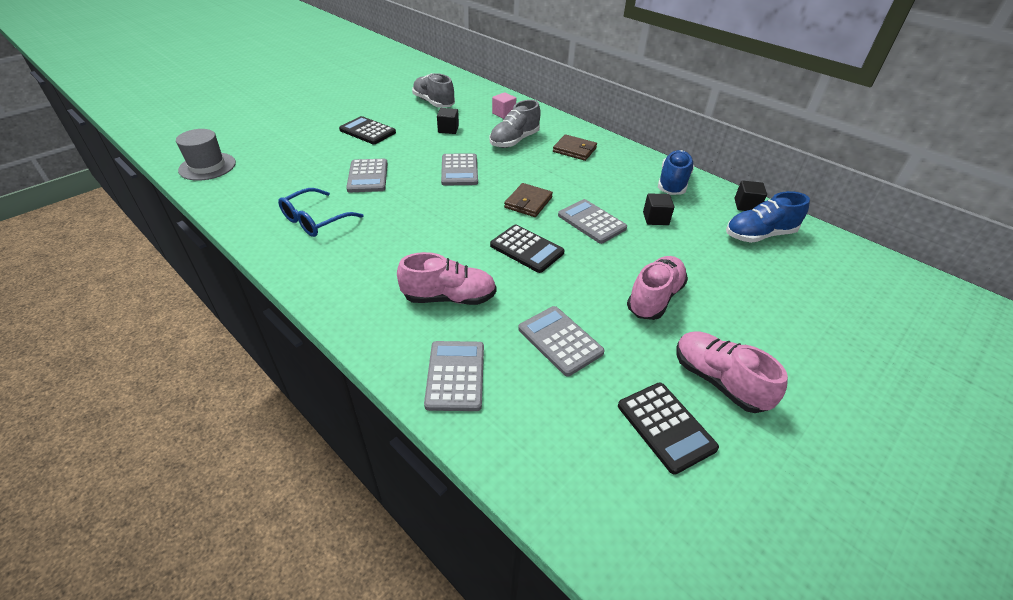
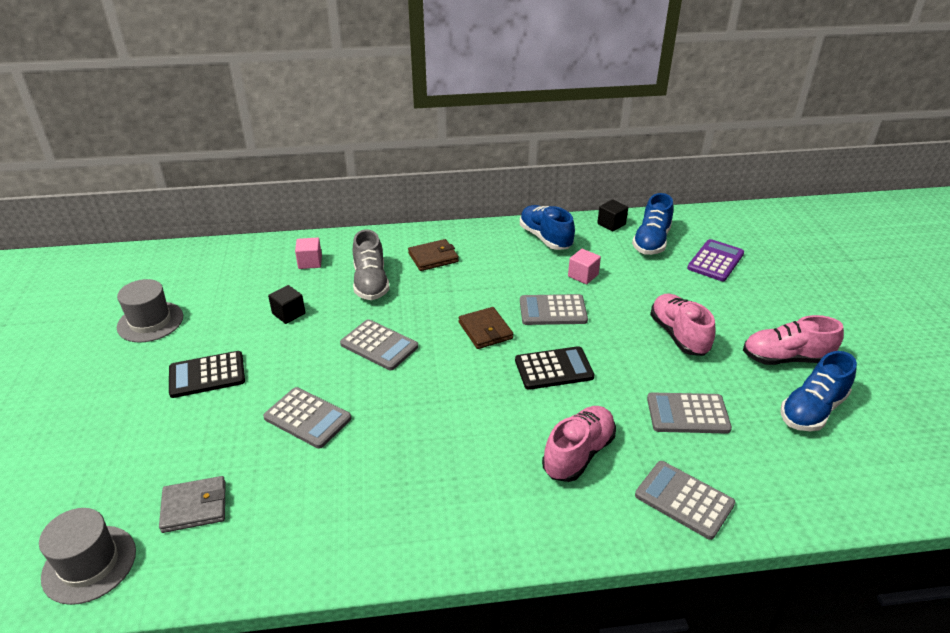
camera: 50 degrees left, 5 degrees down
(267, 175) = (194, 507): none -> grey wallet
(315, 220) = (348, 499): blue glasses -> none
(389, 97) = (150, 322): none -> grey hat
(433, 103) = (216, 296): grey shoe -> none
(655, 218) = (583, 275): black cube -> pink cube
(666, 427) = (812, 410): black calculator -> blue shoe
(795, 282) = (715, 261): none -> purple calculator

